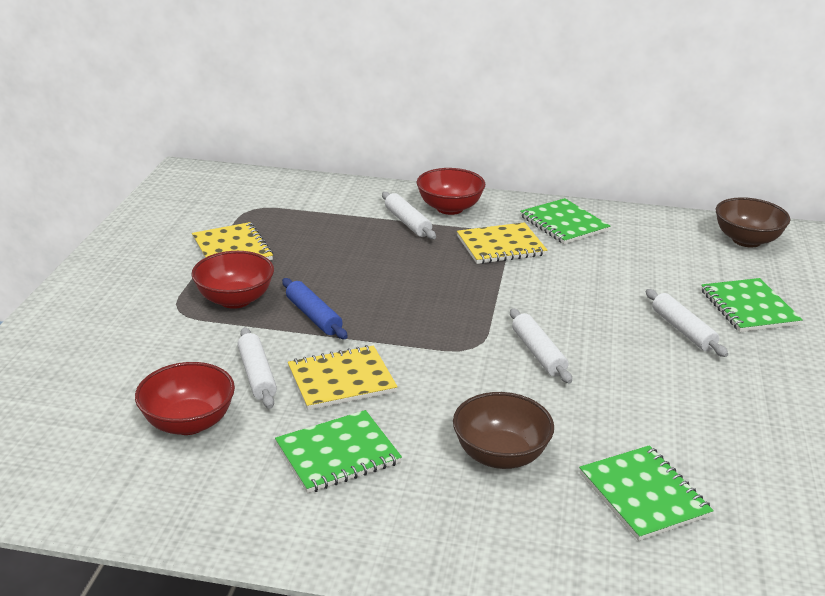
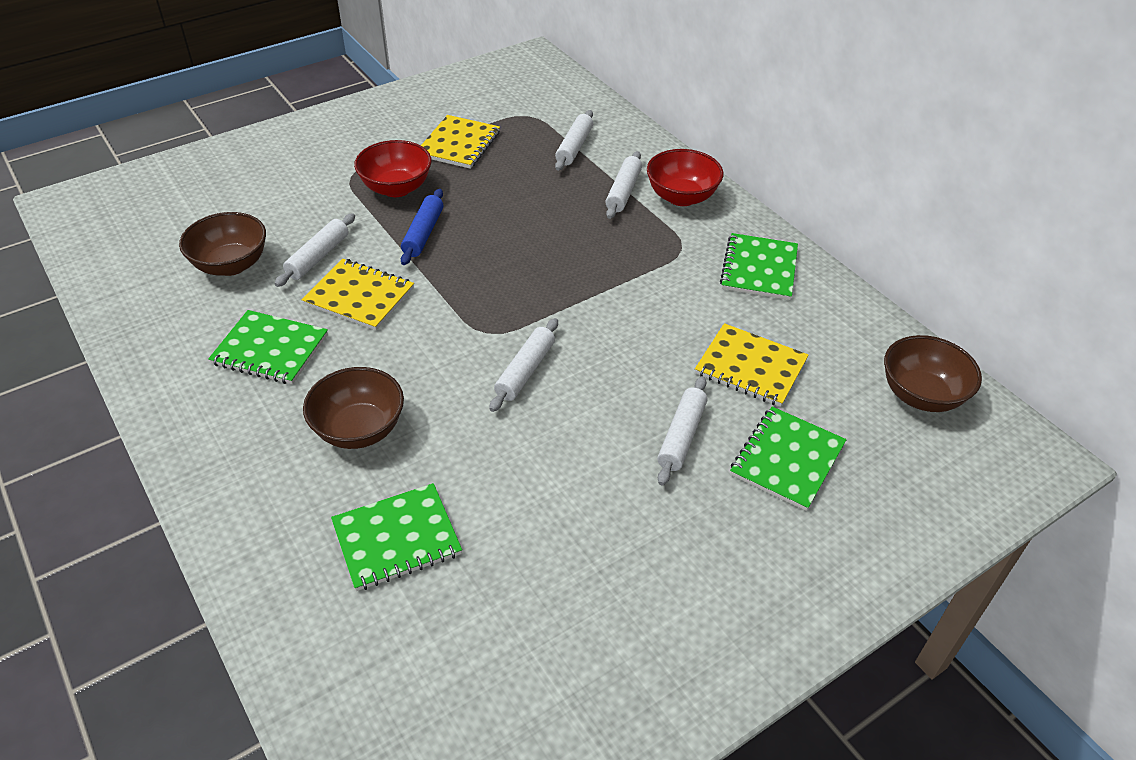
camera: 45 degrees right, 15 degrees up
(189, 422) = (231, 265): red bowl -> brown bowl
(325, 212) = (574, 147): none -> white rolling pin
(501, 246) = (663, 257): yellow notebook -> yellow notebook (750, 367)
(643, 495) = (397, 538): green notebook -> green notebook turned 45 degrees clockwise

